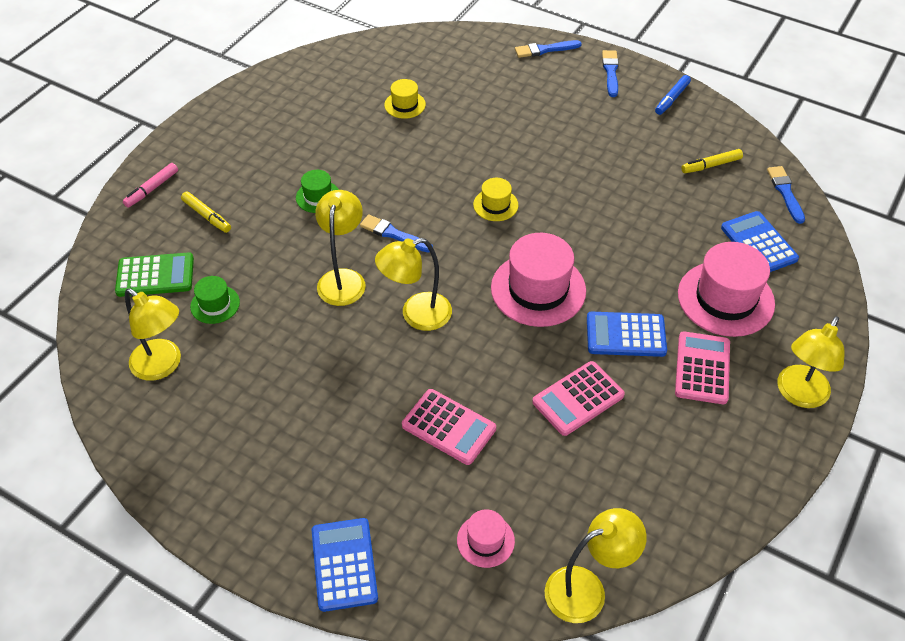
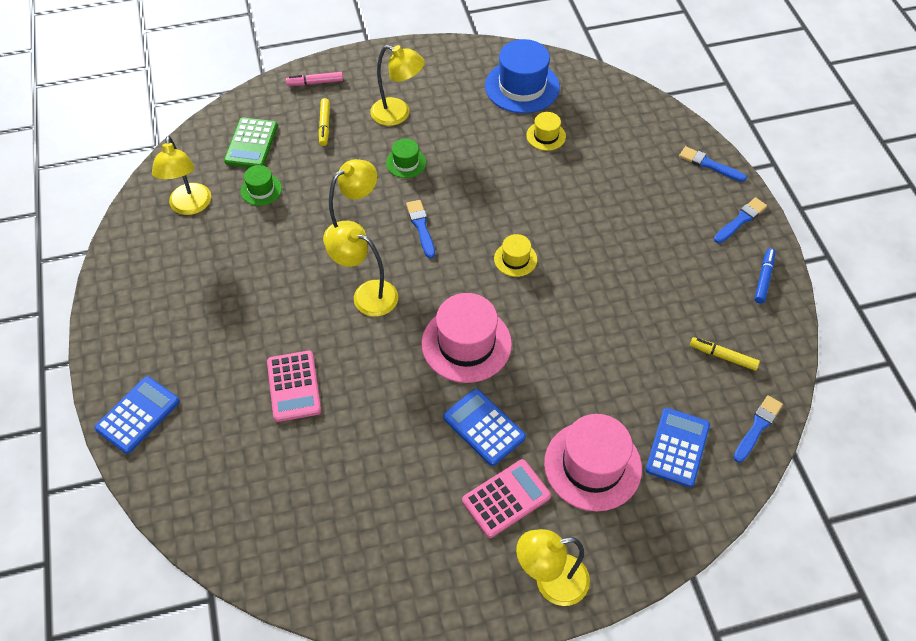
camera: 45 degrees right, 5 degrees up
(155, 275) = (251, 144): green calculator -> green calculator turned 60 degrees clockwise
(340, 82) = (522, 86): none -> blue hat
(485, 540) = (226, 477): pink hat -> none
(578, 399) = (394, 441): pink calculator -> none
(587, 589) = (243, 565): yellow lamp -> yellow lamp (398, 114)
(672, 99) = (764, 278): blue marker -> blue marker turned 120 degrees clockwise

